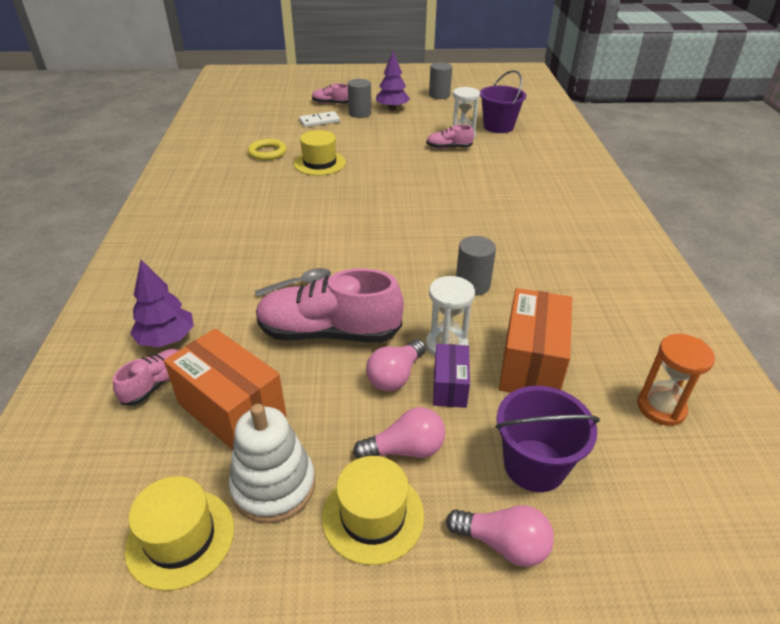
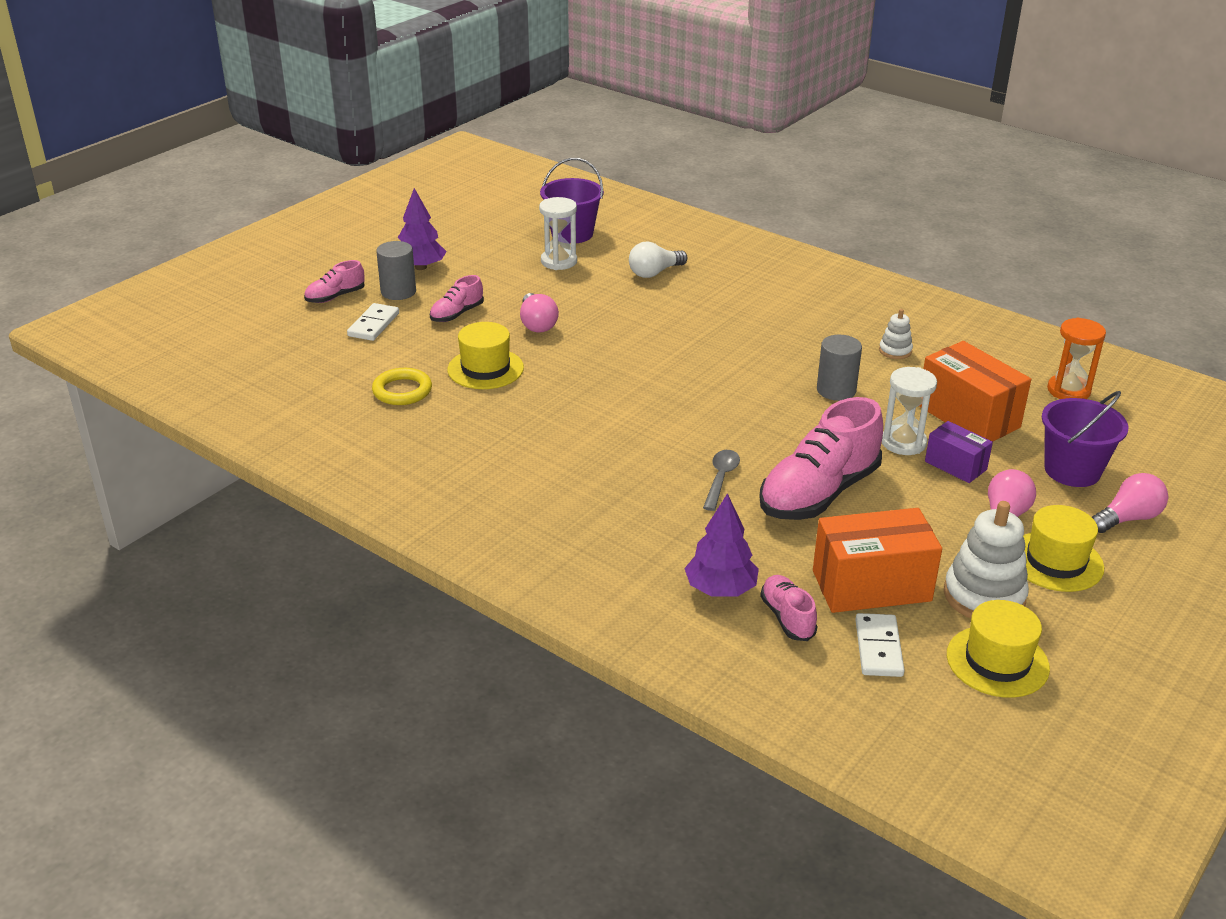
camera: 50 degrees left, 5 degrees down
(149, 450) = (878, 648): none -> white domino
(395, 376) = (915, 485): pink light bulb -> pink light bulb (537, 324)
(439, 95) = (437, 225): grey cylinder -> none
(449, 147) = (573, 281): pink shoe -> pink shoe (457, 314)
(502, 164) = (654, 273): none -> white light bulb
(566, 288) = (895, 351): none -> white stacking toy

